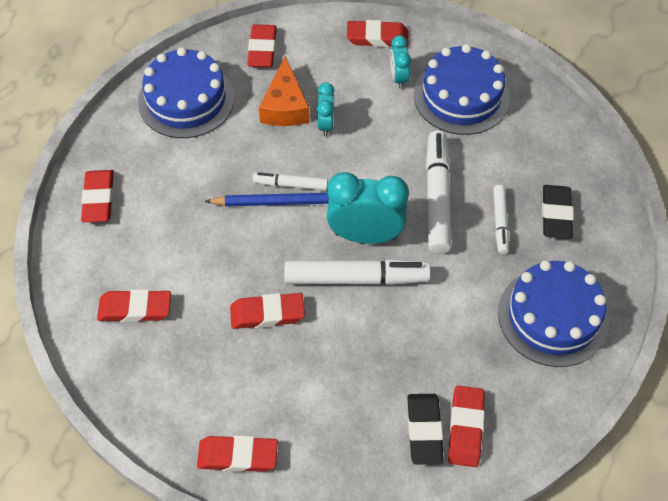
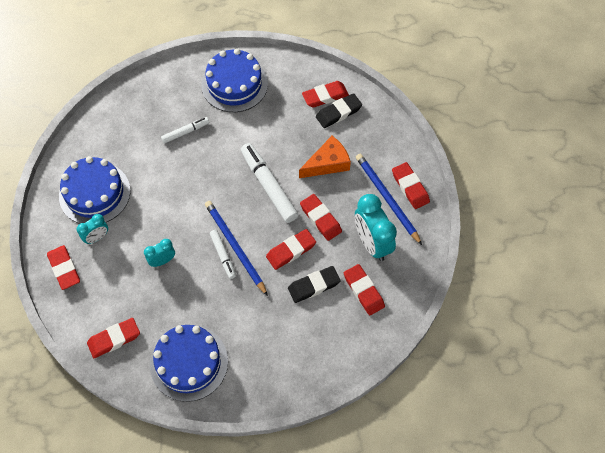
camera: 120 degrees left, 5 degrees up
(98, 199) = (303, 365): red eraser -> red eraser (291, 251)
(242, 414) = (387, 198): none -> blue pencil
(285, 106) = (159, 294): orange cheese -> orange cheese (327, 163)
(365, 235) = (236, 195): turquoise clock -> turquoise clock (372, 243)
(437, 197) = (185, 171): white marker -> none
(556, 214) = (163, 107): black eraser -> black eraser (314, 286)

